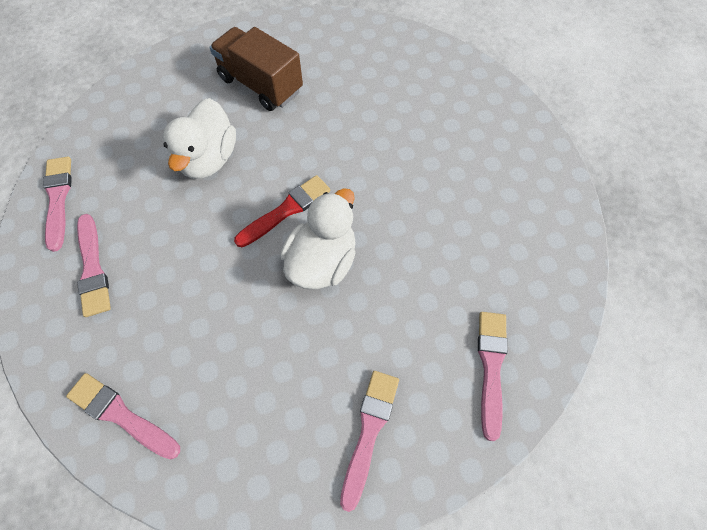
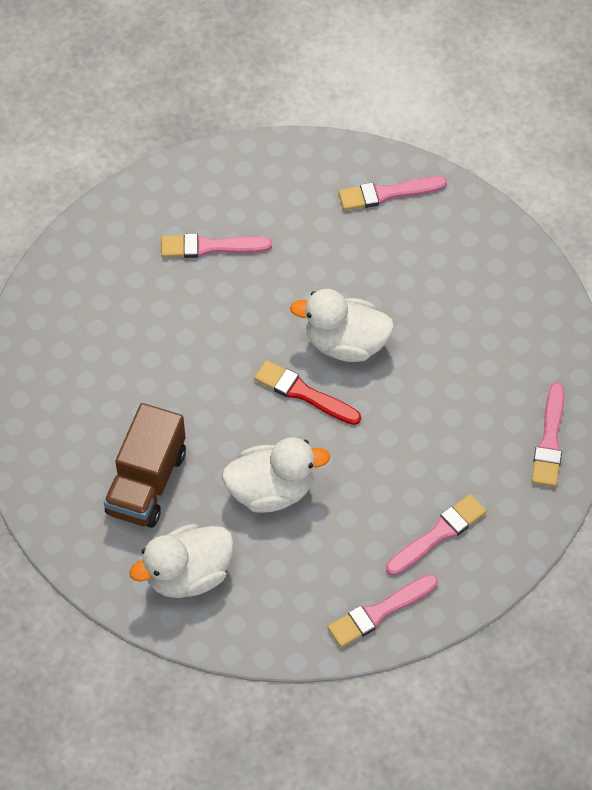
camera: 110 degrees left, 5 degrees down
(172, 89) = (188, 574): none -> white duck
(369, 431) = (477, 262): pink brush -> pink brush (210, 247)

